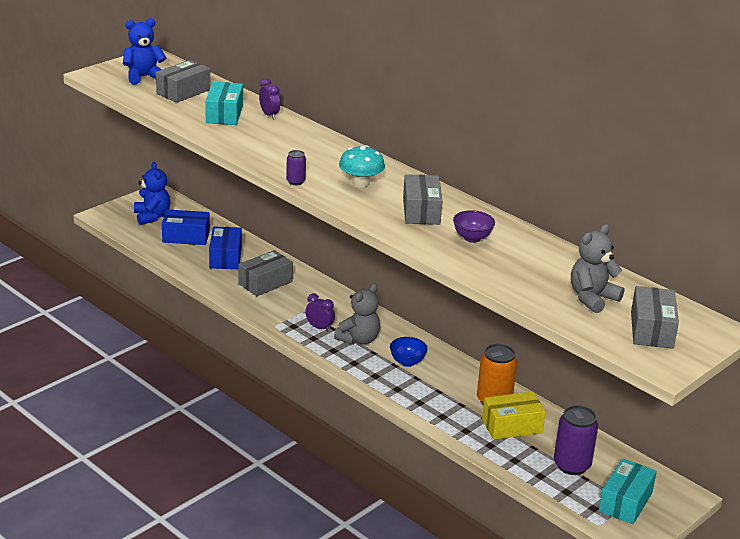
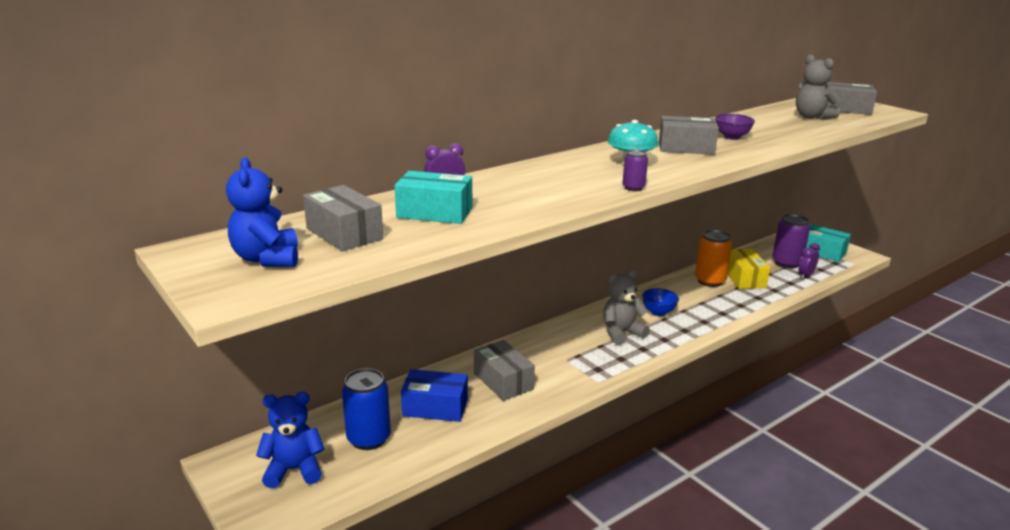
camera: 80 degrees left, 5 degrees down
(186, 237) = (369, 439): blue box -> blue can
(319, 328) = (601, 353): purple clock -> purple clock (805, 276)
(359, 339) = (621, 333): grey teddy bear -> grey teddy bear turned 75 degrees counterclockwise

